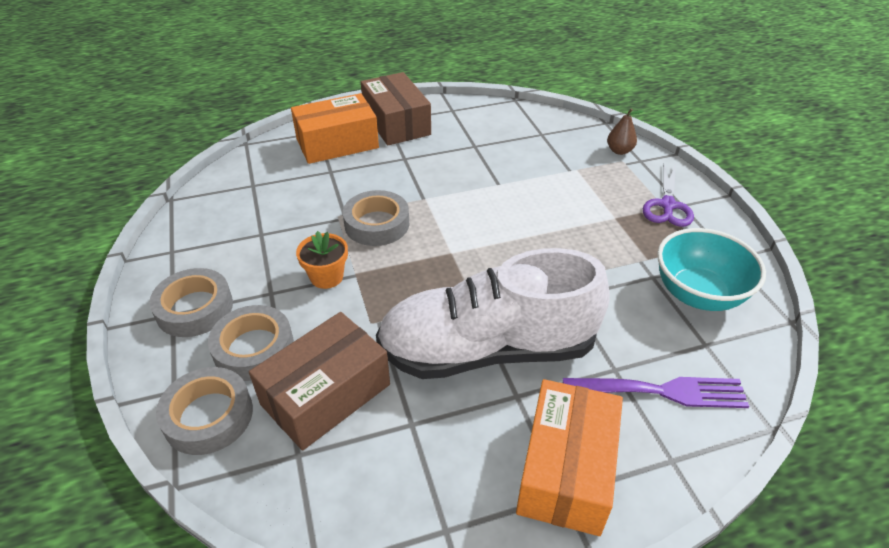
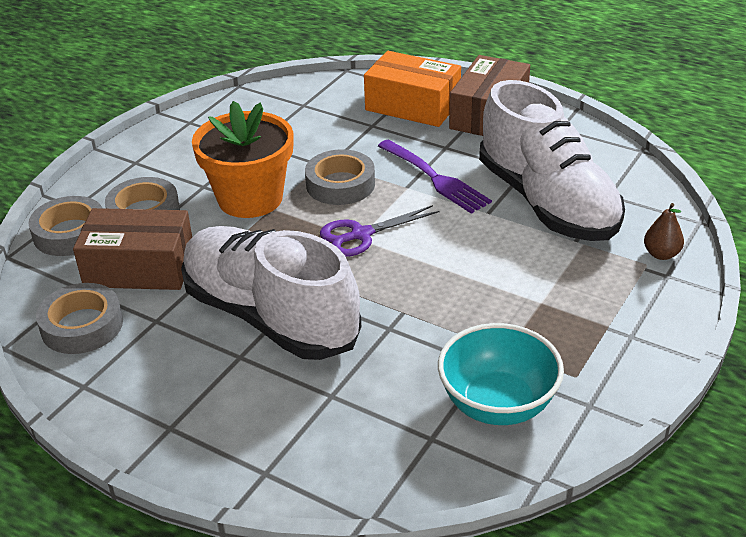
camera: 50 degrees right, 5 degrees down
(194, 308) = (150, 167): grey tape -> grey tape (82, 325)
(326, 277) = (250, 198): orange flower pot -> orange flower pot, size x1.99
(519, 157) = (547, 202): none -> white shoe
(566, 469) = (194, 418): orange box -> none
(662, 391) = (337, 435): purple fork -> purple fork (436, 178)
(667, 205) = (614, 326): purple scissors -> purple scissors (361, 234)

